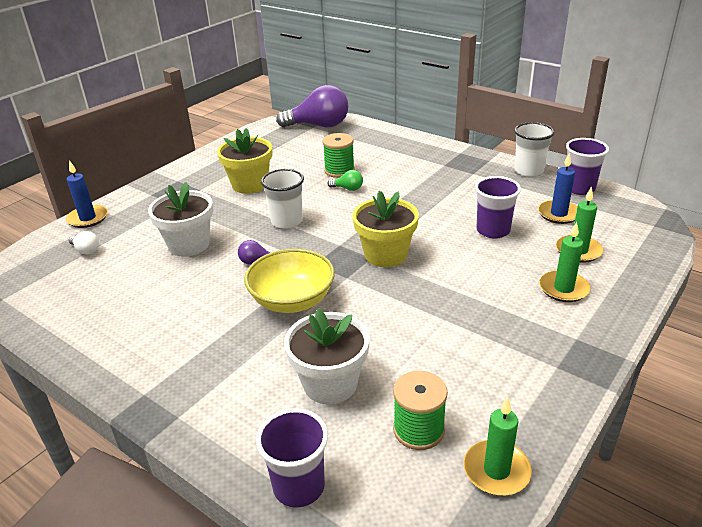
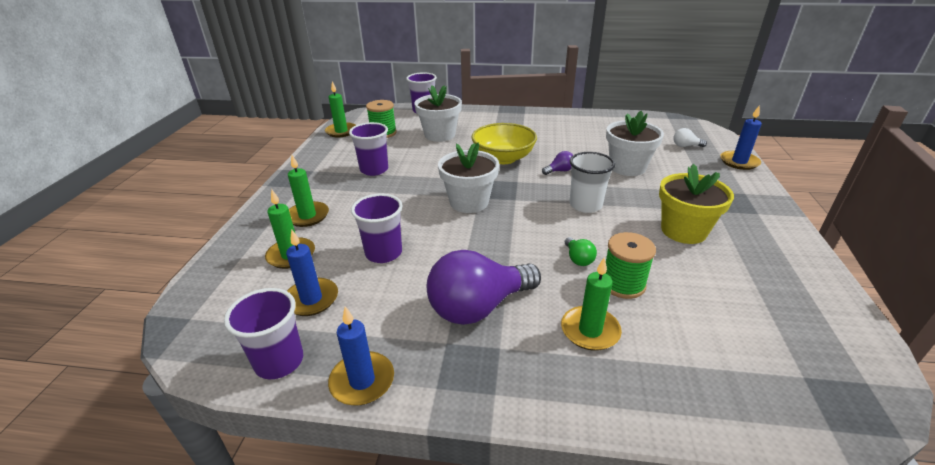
camera: 150 degrees right, 0 degrees up
(319, 126) = (800, 385): purple light bulb -> purple light bulb (478, 307)
(348, 189) = (578, 259): green light bulb -> green light bulb turned 90 degrees counterclockwise
(385, 254) = (469, 202): yellow flower pot -> white flower pot
(387, 159) = (590, 330): none -> green candle
(467, 337) = (374, 170): none -> purple cup
(529, 170) = (362, 381): white cup -> blue candle

